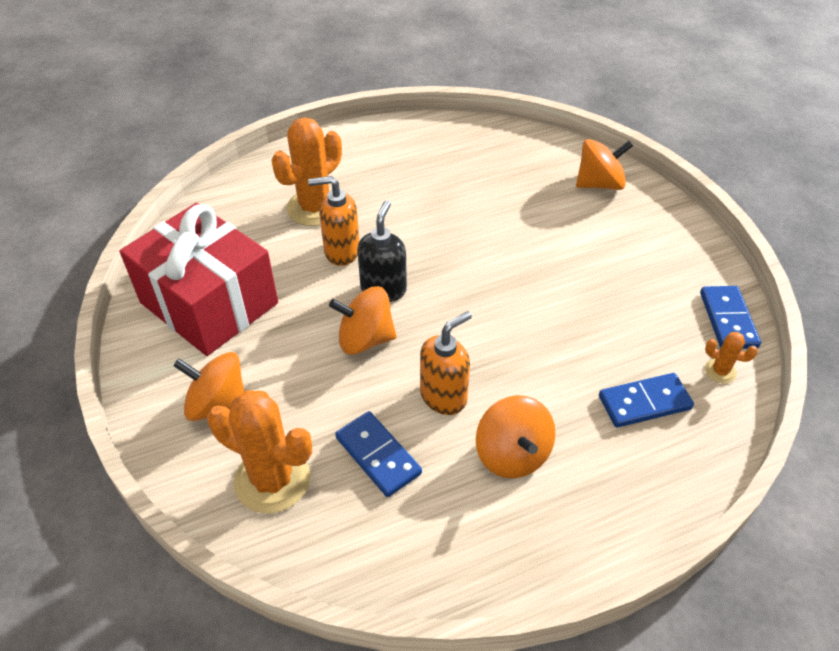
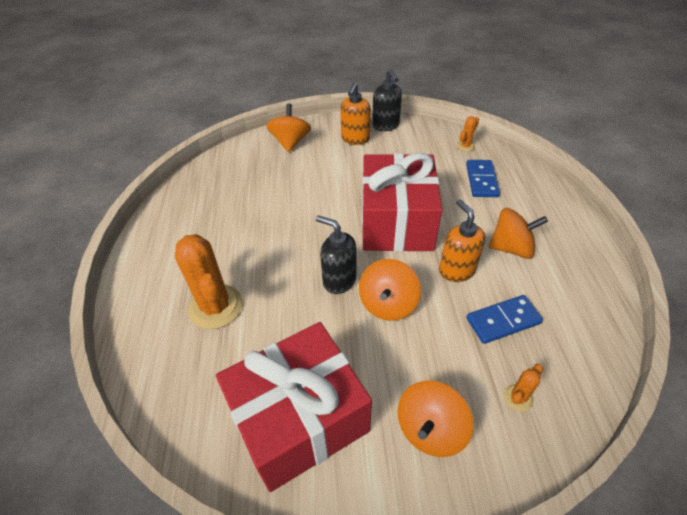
camera: 70 degrees left, 0 degrees up
(272, 480) = (518, 397): orange cactus -> orange cactus, size x0.46
(341, 251) = (282, 299): orange soap dispenser -> orange soap dispenser (355, 139)
(502, 321) = (396, 222): none -> red gift
(705, 267) = (386, 125): none -> black soap dispenser
(728, 320) = (429, 131): blue domino -> none

